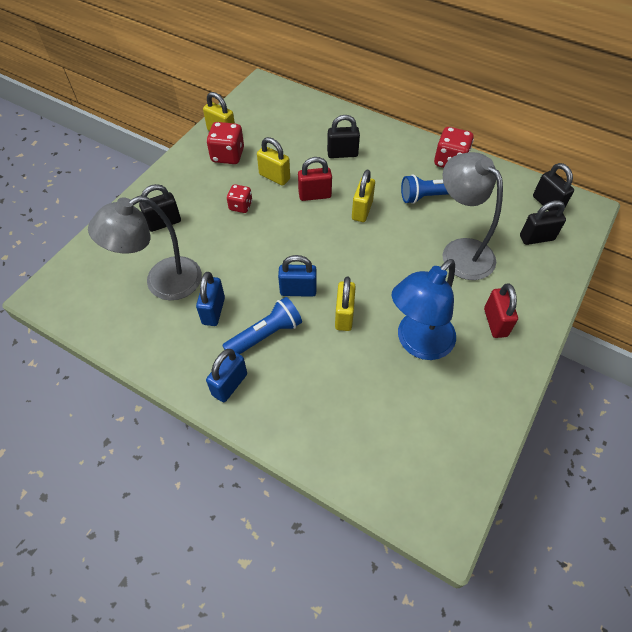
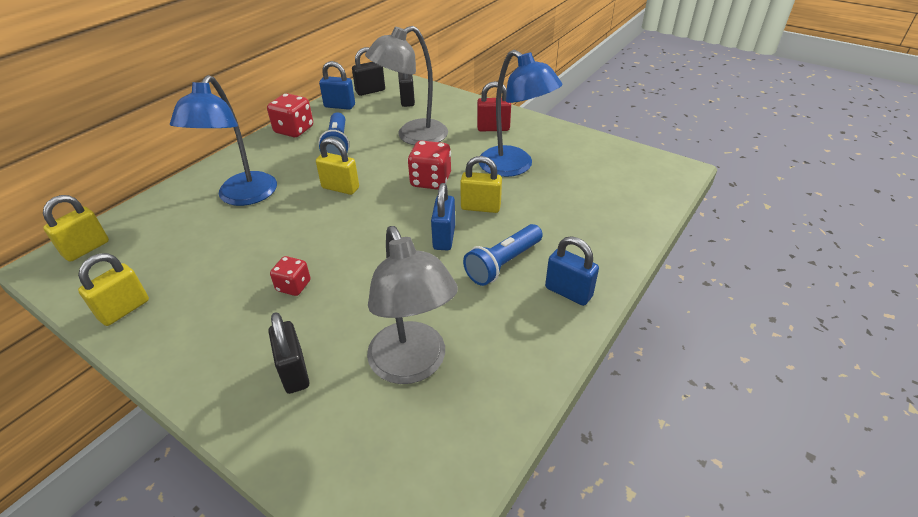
camera: 85 degrees left, 15 degrees down
(213, 311) = (466, 309): blue padlock -> blue padlock (339, 106)
(227, 155) = (183, 301): red dice -> red dice (430, 181)
(265, 335) = (503, 263): blue flashlight -> blue flashlight turned 105 degrees counterclockwise
(274, 177) = (253, 254): yellow padlock -> yellow padlock (86, 249)
(315, 195) = (302, 221): red padlock -> none
(342, 154) = (242, 197): black padlock -> blue lamp

